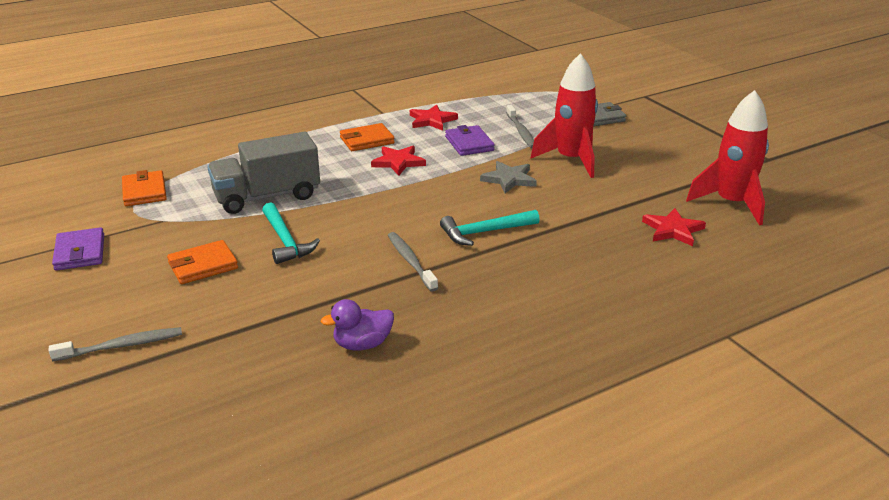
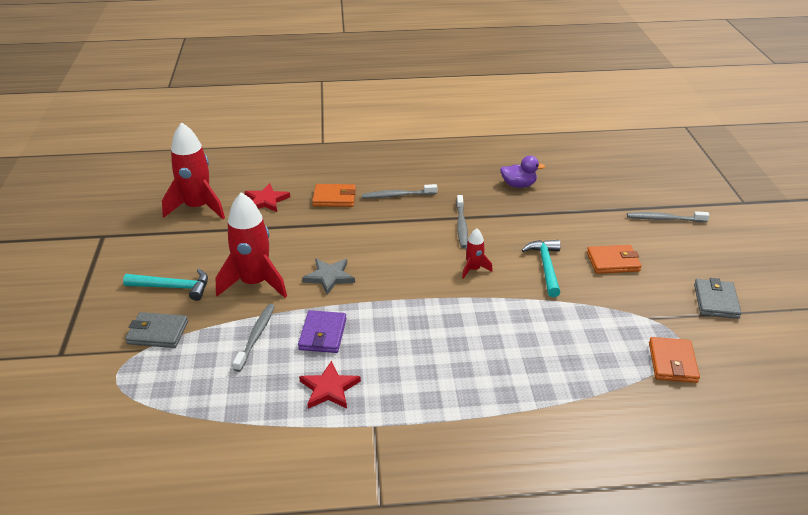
camera: 155 degrees left, 5 degrees up
(80, 252) = (716, 301): purple wallet -> grey wallet
(267, 196) = (551, 319): grey truck -> none
(367, 140) = (422, 374): orange wallet -> orange wallet (334, 198)
(367, 219) = (473, 269): none -> red rocket
(398, 162) = (410, 329): red star -> none
(484, 232) = (393, 233): turquoise hammer -> turquoise hammer (173, 287)
(524, 279) = (397, 195): none -> grey toothbrush

